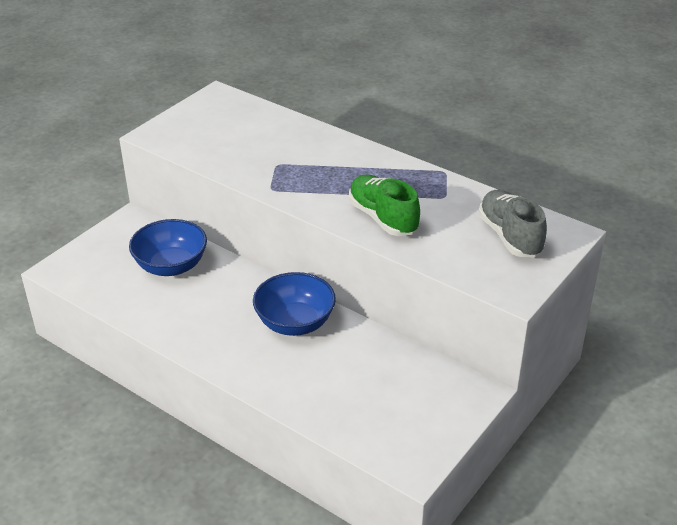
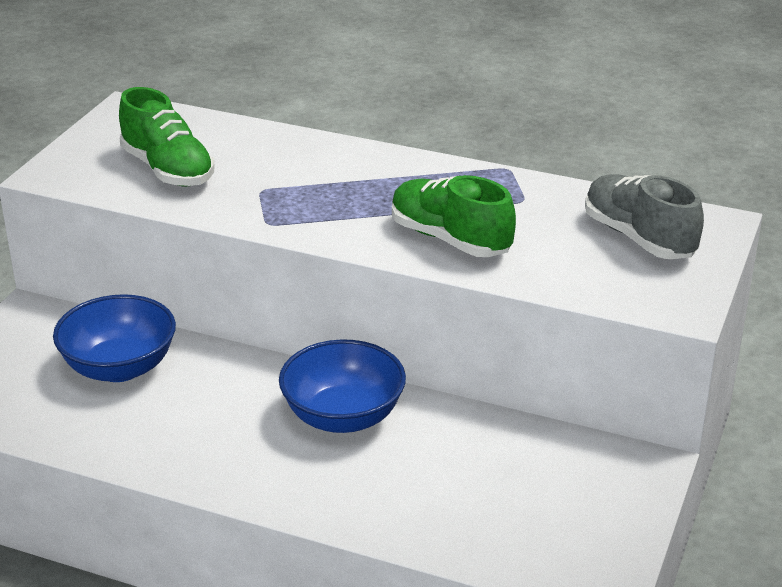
camera: 15 degrees left, 5 degrees down
(225, 142) = (168, 170): none -> green shoe

